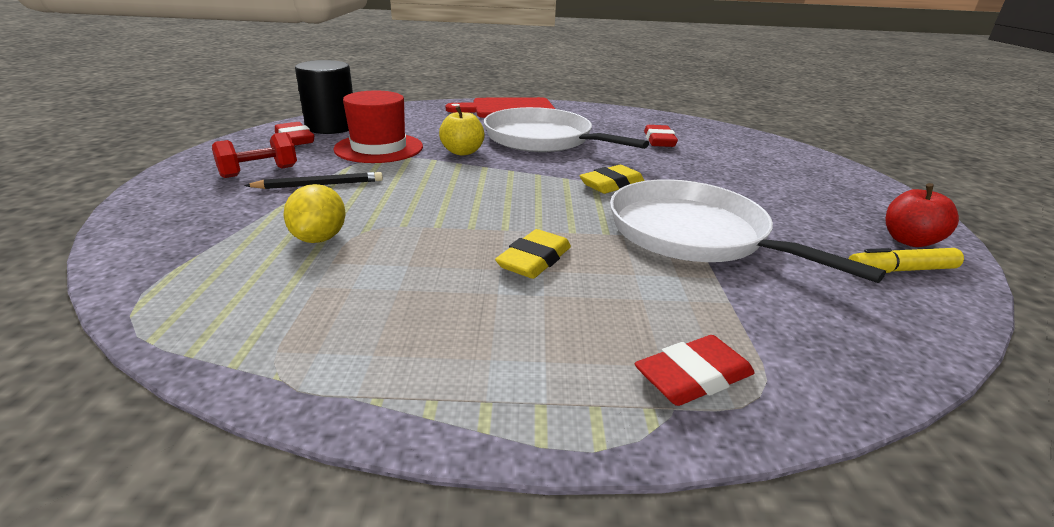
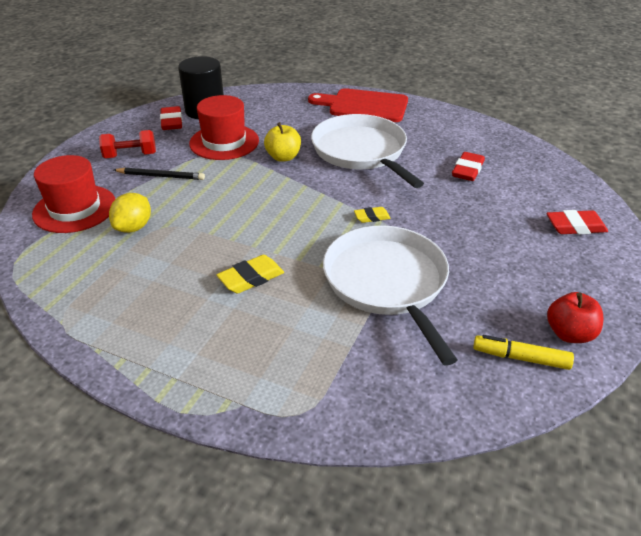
camera: 25 degrees right, 10 degrees up
(207, 233) = (75, 209): none -> red hat
(611, 184) = (372, 217): yellow eraser -> yellow eraser, size x0.62
(693, 377) = (271, 390): red eraser -> red eraser (575, 226)

